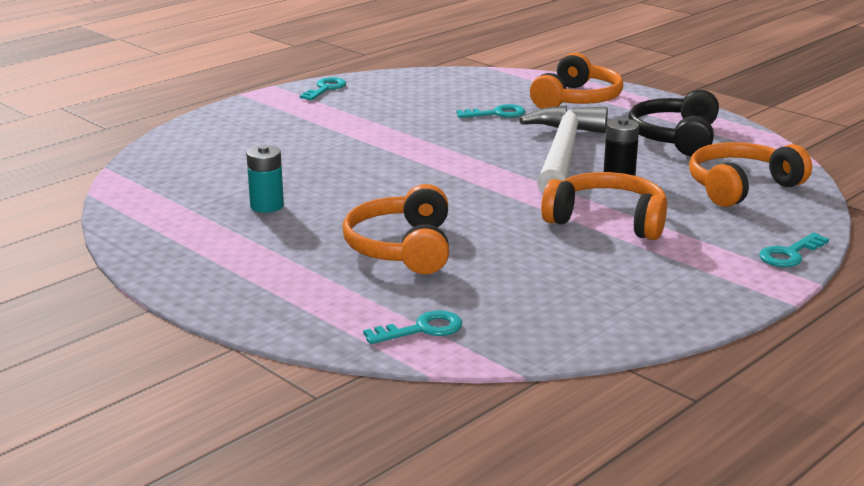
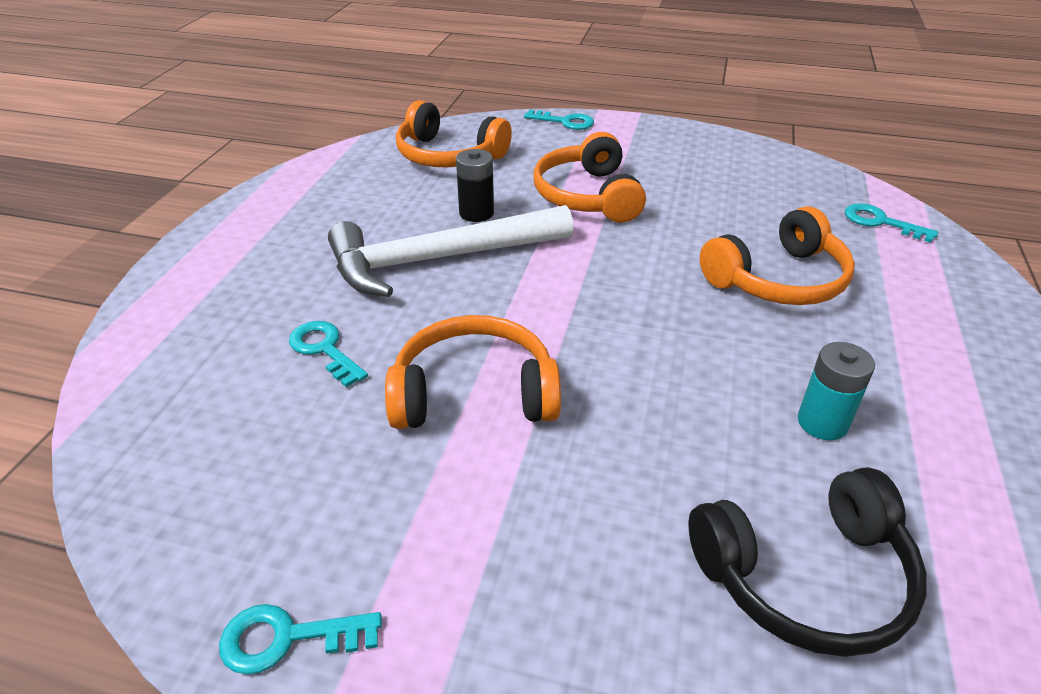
camera: 120 degrees left, 15 degrees up
(577, 99) = (223, 300): orange headphones -> orange headphones (474, 393)
(675, 138) = (336, 206): black headphones -> black headphones (806, 577)

